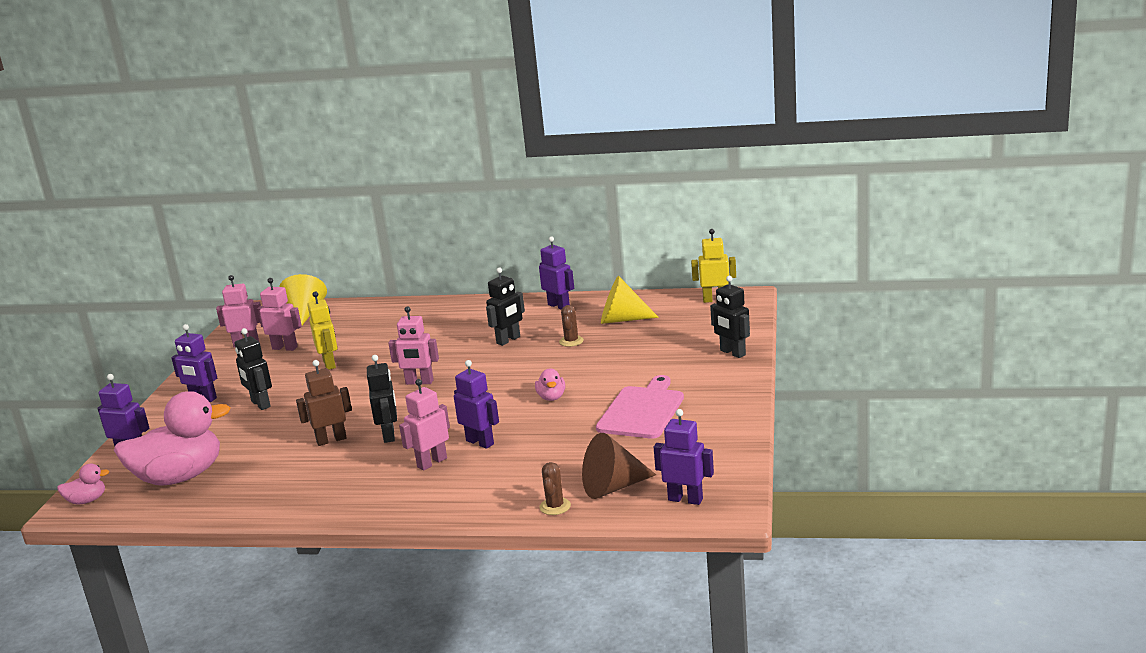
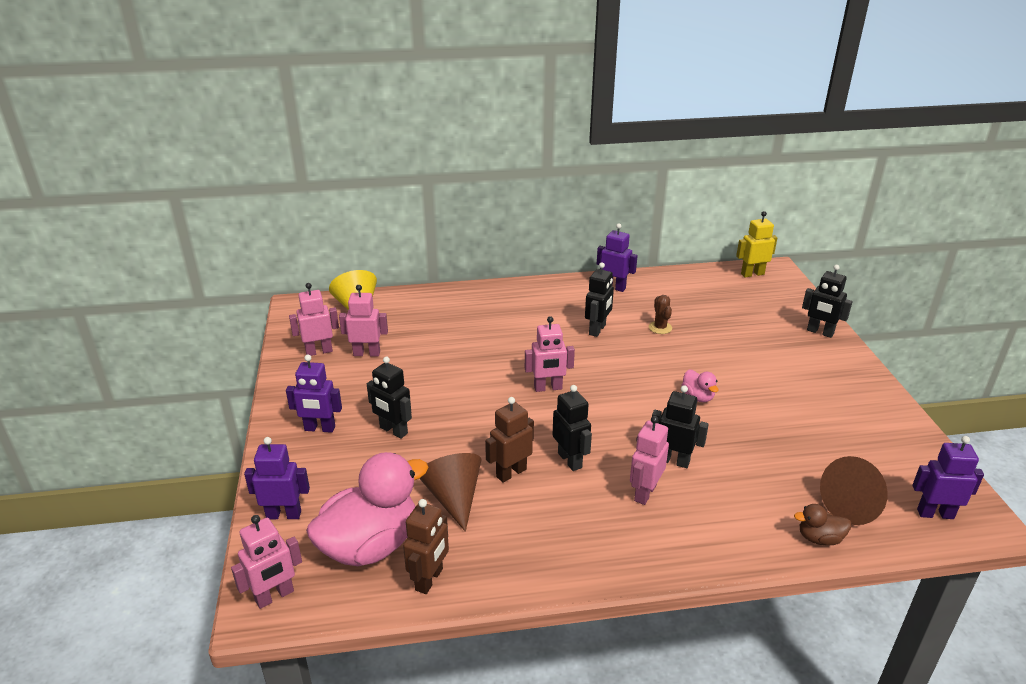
camera: 20 degrees left, 10 degrees up
(87, 500) = (274, 596): pink duck -> pink robot
(206, 502) = (429, 579): none -> brown robot
(270, 453) = (453, 498): none -> brown cone
(329, 364) = (432, 371): yellow robot -> none
(480, 442) = (673, 461): purple robot -> black robot
(555, 506) = (819, 538): brown cactus -> brown duck
(622, 319) = (687, 300): yellow cone -> none
(642, 411) = (798, 406): pink cutting board -> none

